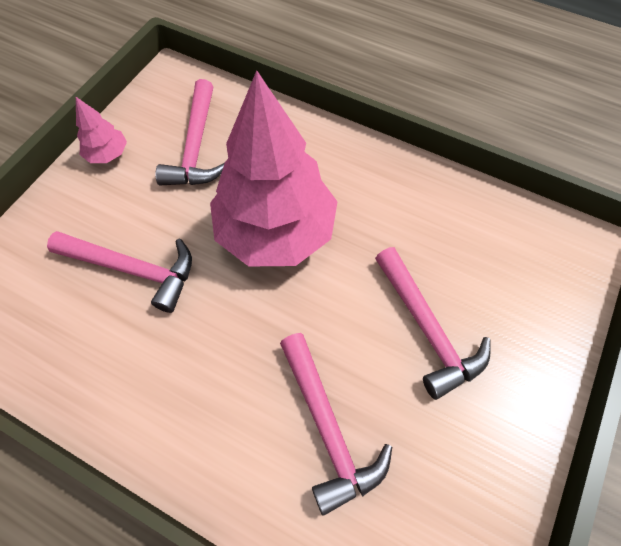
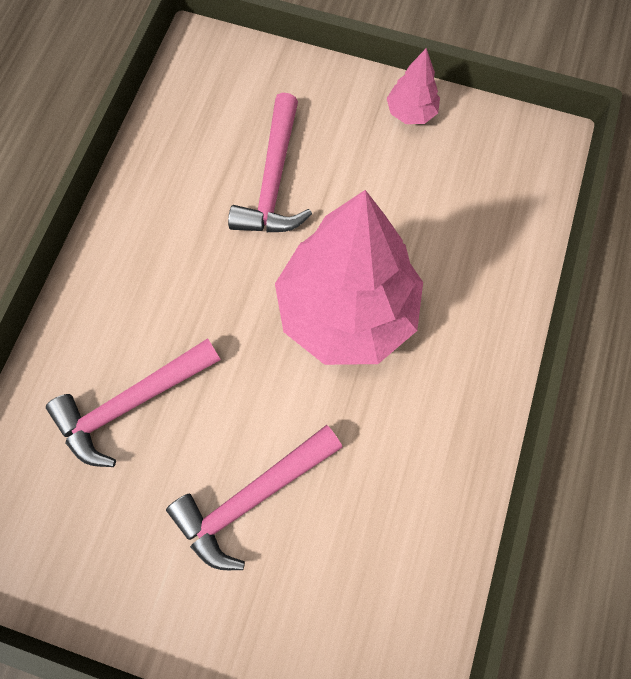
camera: 80 degrees right, 10 degrees up
(196, 146) = (445, 198): pink hammer -> none

